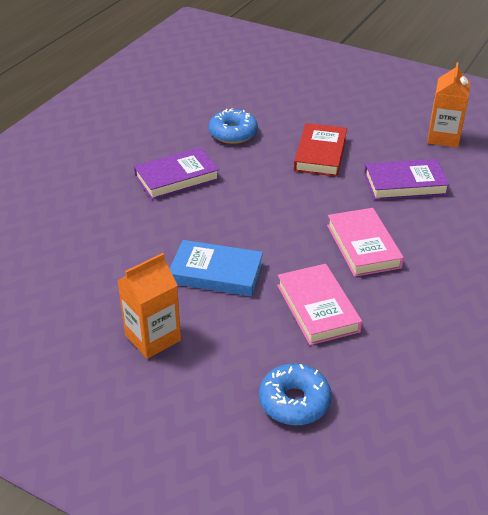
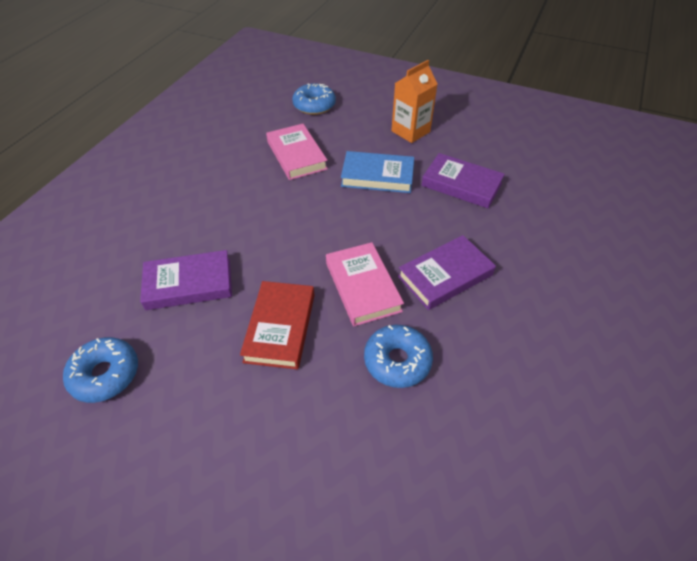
camera: 175 degrees right, 10 degrees up
(120, 257) = (461, 184): none -> purple book
(363, 246) = (252, 206): pink book -> pink book (362, 287)
(443, 137) = (105, 374): orange carton -> blue donut

